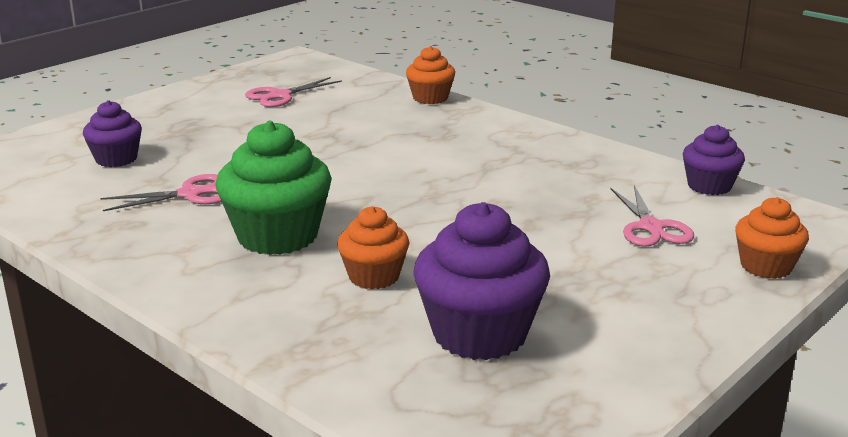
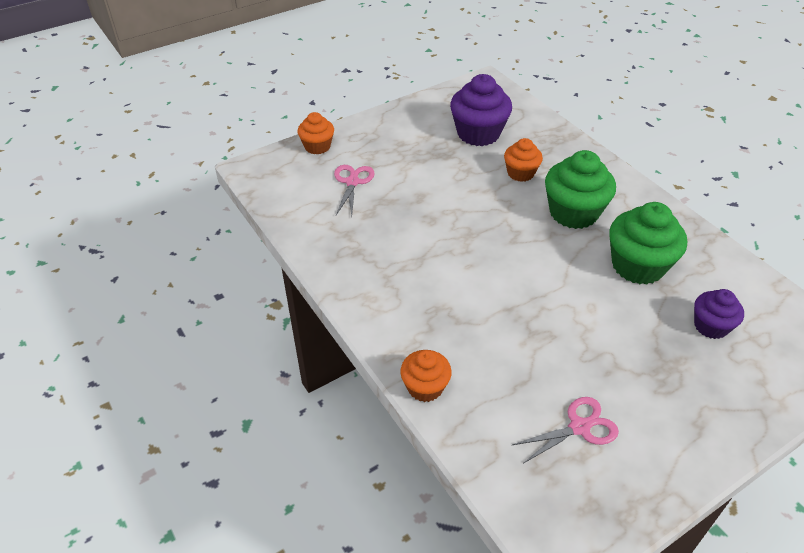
camera: 165 degrees left, 20 degrees up
(189, 194) = (638, 266): pink scissors -> green cupcake
(709, 186) = (286, 211): purple cupcake -> none

